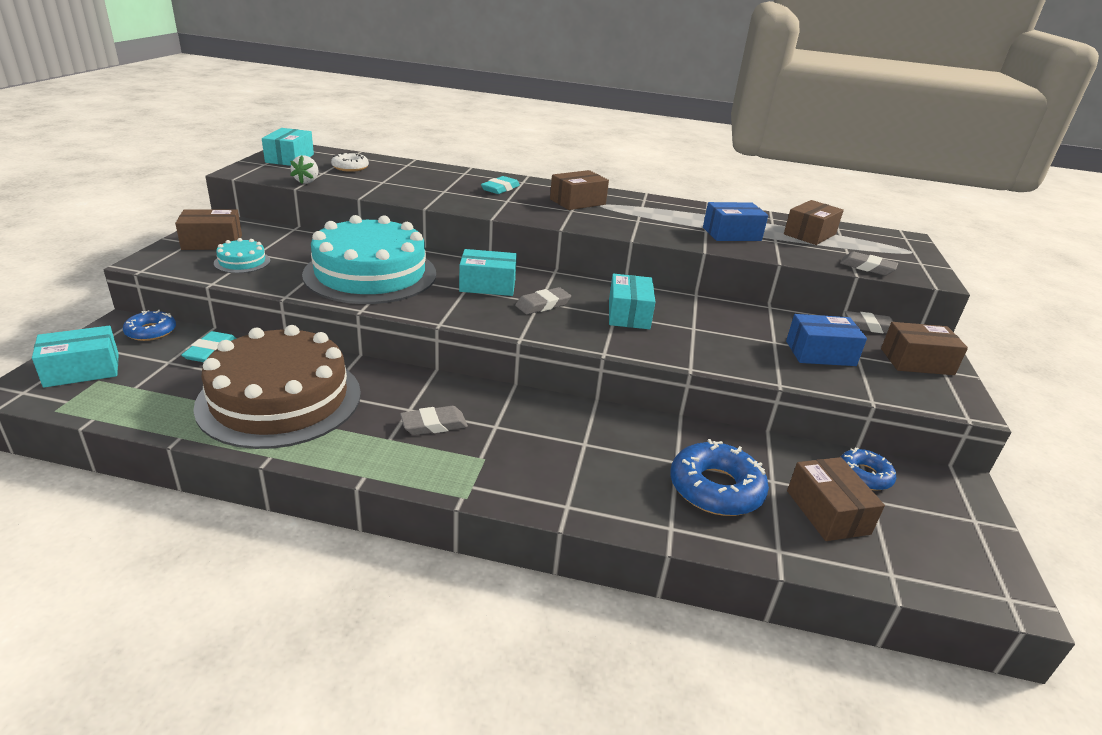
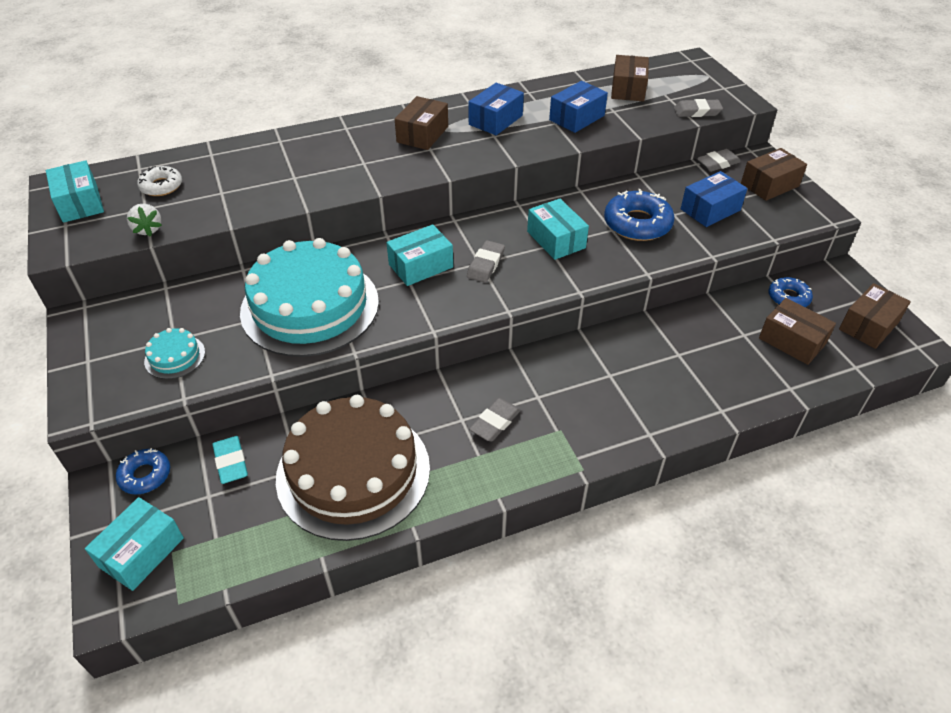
camera: 30 degrees left, 15 degrees up
(212, 242) = (109, 348): brown box -> brown box (868, 326)
(500, 189) = (339, 148): turquoise eraser -> none
(652, 213) = (495, 120): none -> blue box
(716, 488) = (719, 362): blue donut -> blue donut (637, 223)

